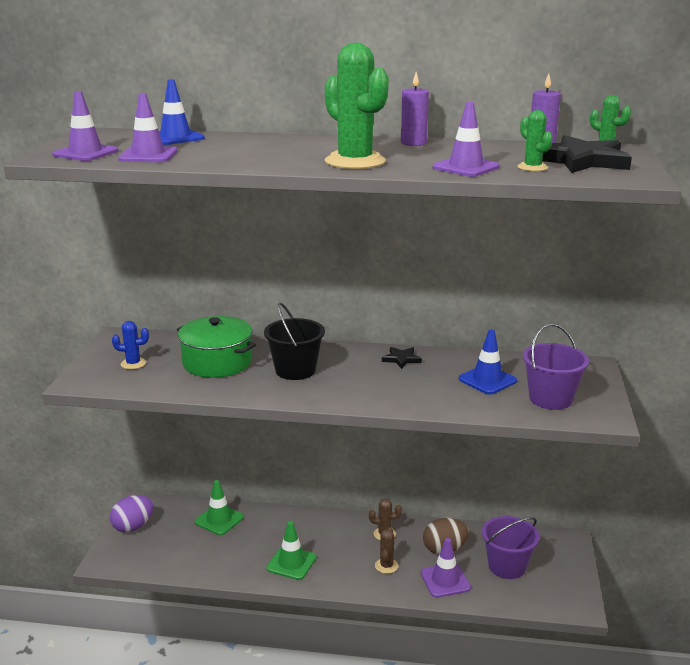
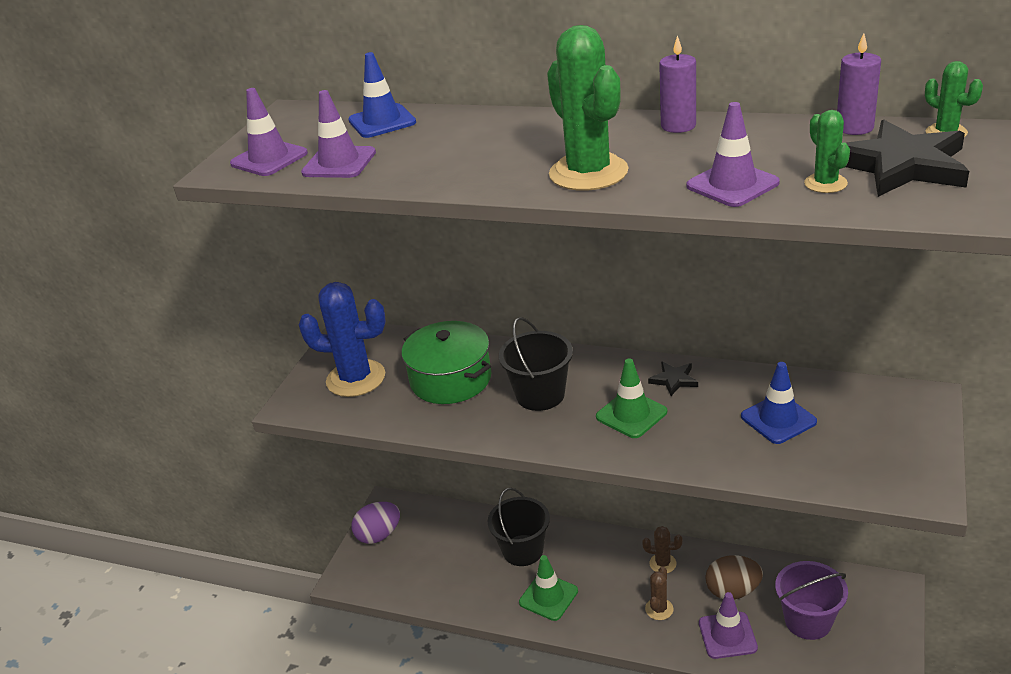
camera: 15 degrees right, 10 degrees up
(133, 364) = (356, 378): blue cactus -> blue cactus, size x2.05
(219, 520) = (473, 531): green traffic cone -> green traffic cone (631, 414)
(264, 531) = (523, 550): none -> black bucket
(550, 399) = (856, 455): purple bucket -> none

